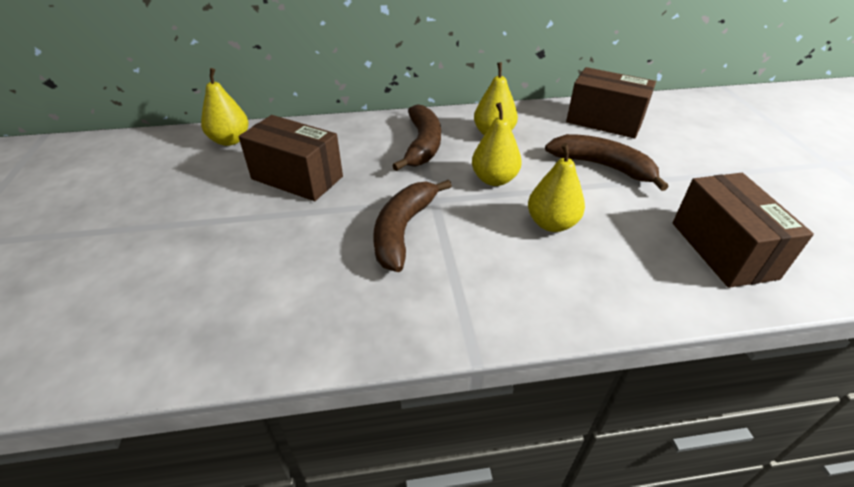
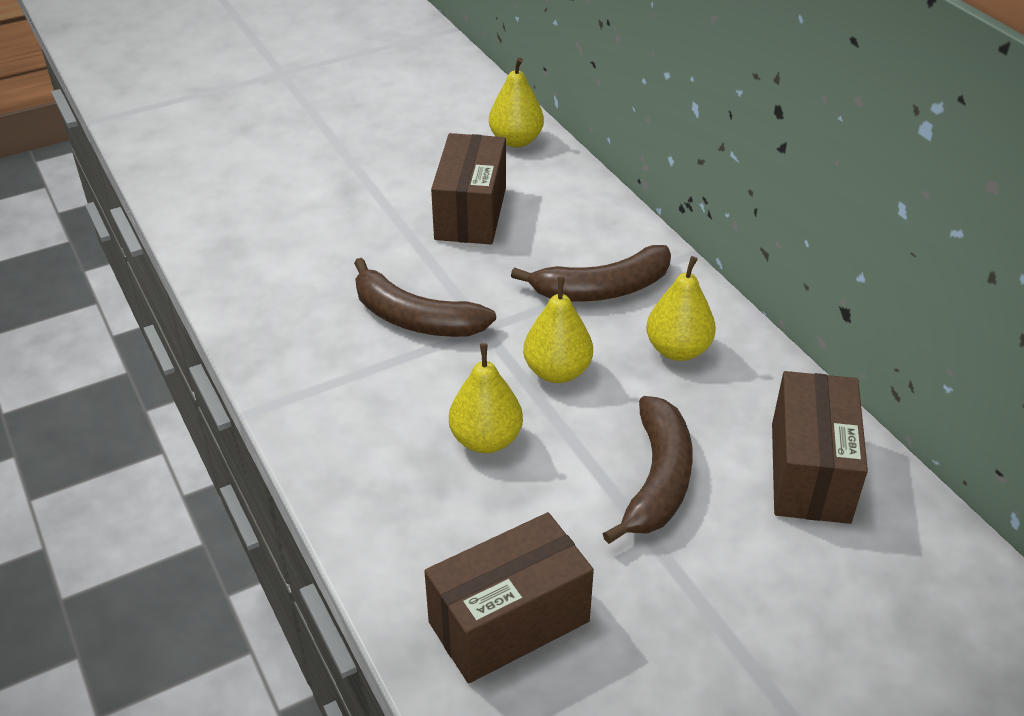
camera: 70 degrees right, 0 degrees up
(403, 230) = (415, 318): brown banana -> brown banana turned 150 degrees counterclockwise

